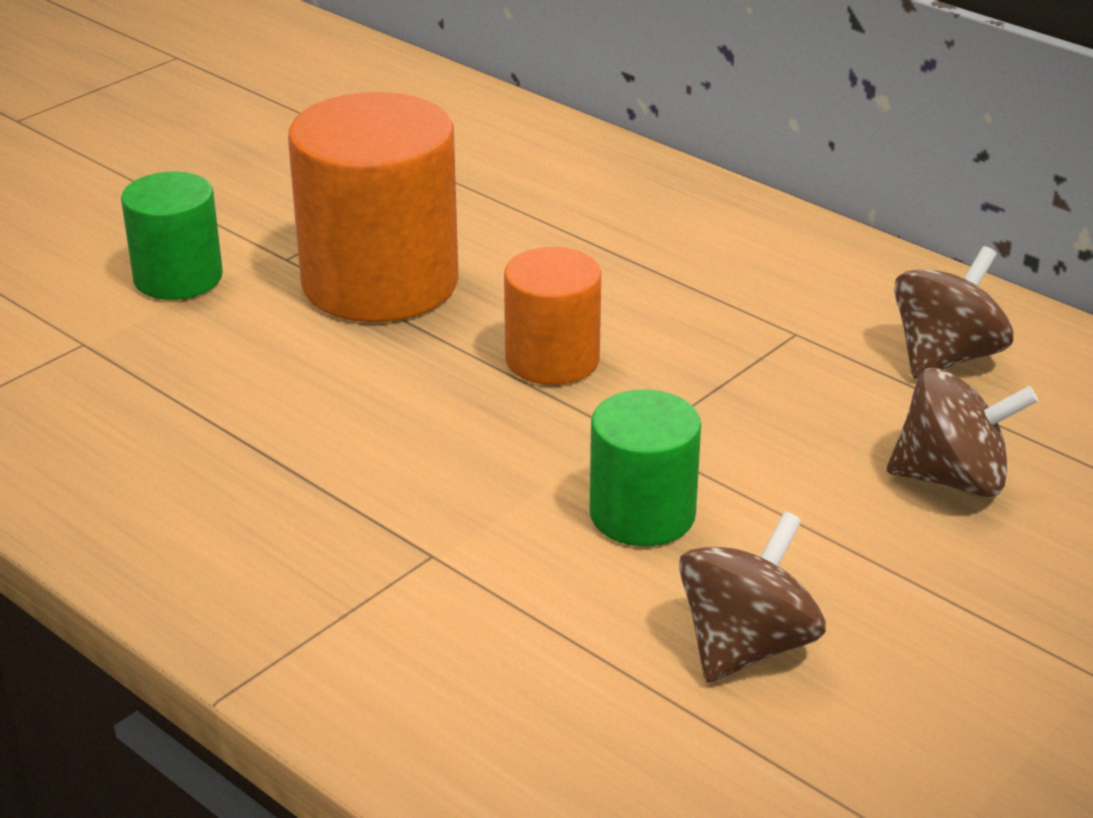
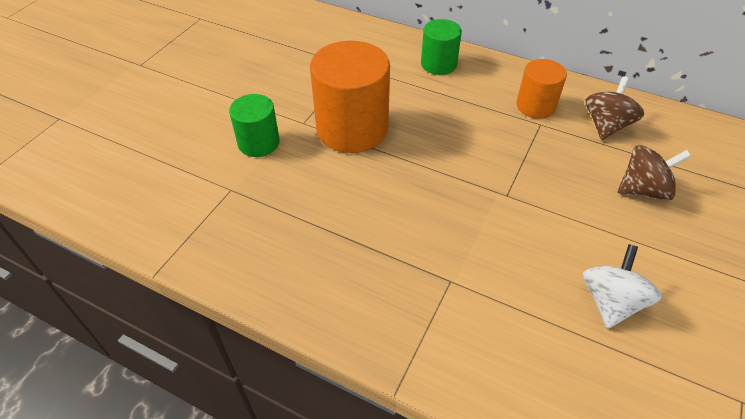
camera: 15 degrees left, 15 degrees up
(552, 359) = (448, 158): orange cylinder -> orange cylinder (535, 106)
(642, 514) = (529, 237): green cylinder -> green cylinder (438, 64)
(746, 646) = (610, 302): brown spinning top -> white spinning top

